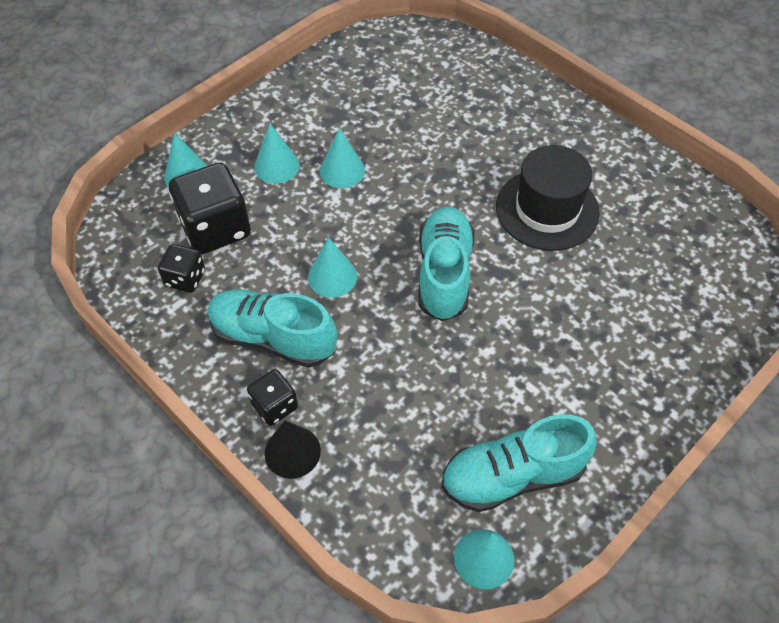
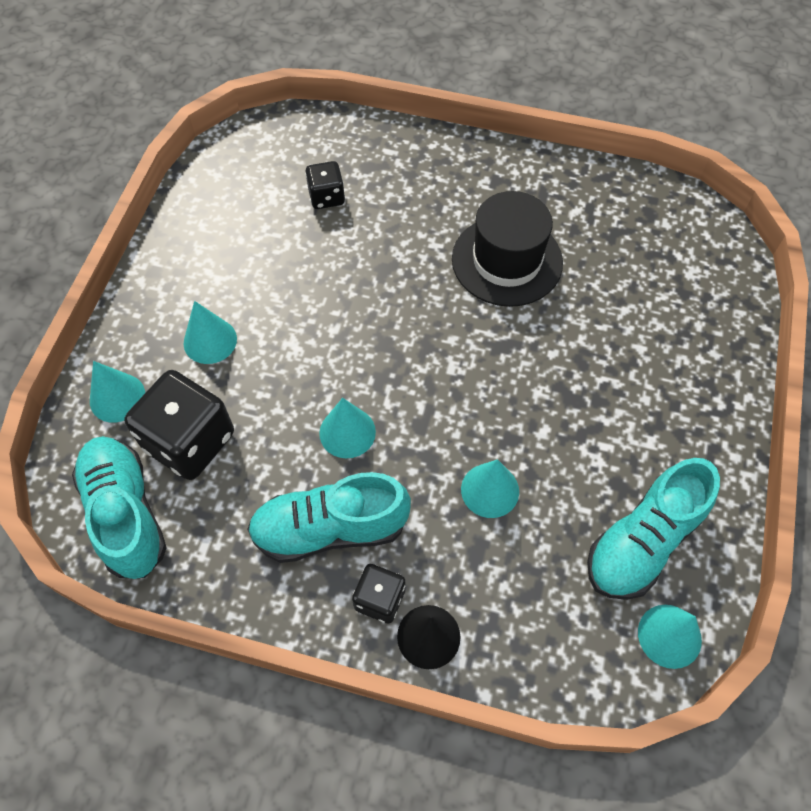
camera: 30 degrees left, 5 degrees up
(185, 278) = (193, 513): black dice -> black dice (326, 197)
(342, 170) = (282, 313): turquoise cone -> turquoise cone (490, 490)
(444, 273) = (453, 373): turquoise shoe -> turquoise shoe (126, 513)

